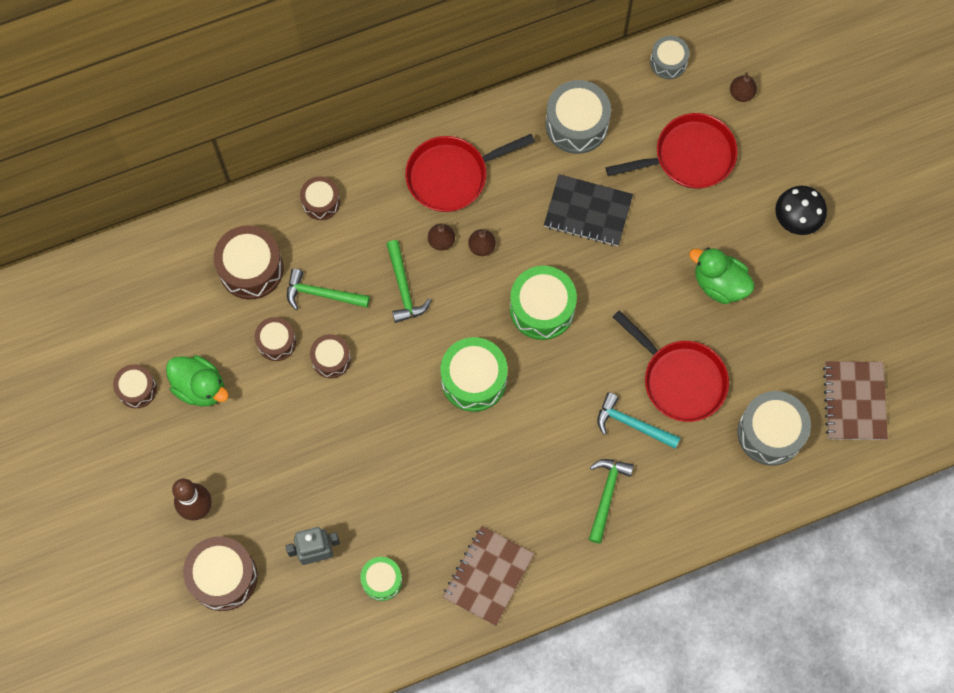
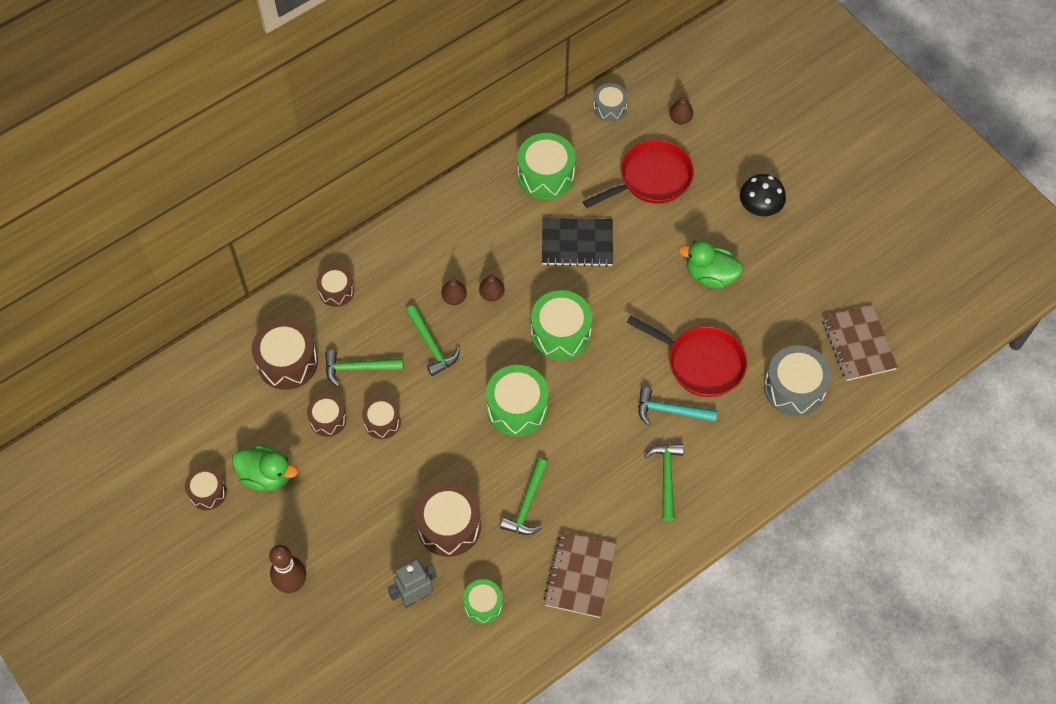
camera: 15 degrees left, 10 degrees down
(223, 577) = (333, 640): brown drum -> brown drum (449, 526)
(452, 175) = (448, 242): red pan -> none
(455, 486) = (527, 504): none -> green hammer
(576, 124) = (546, 175): grey drum -> green drum

